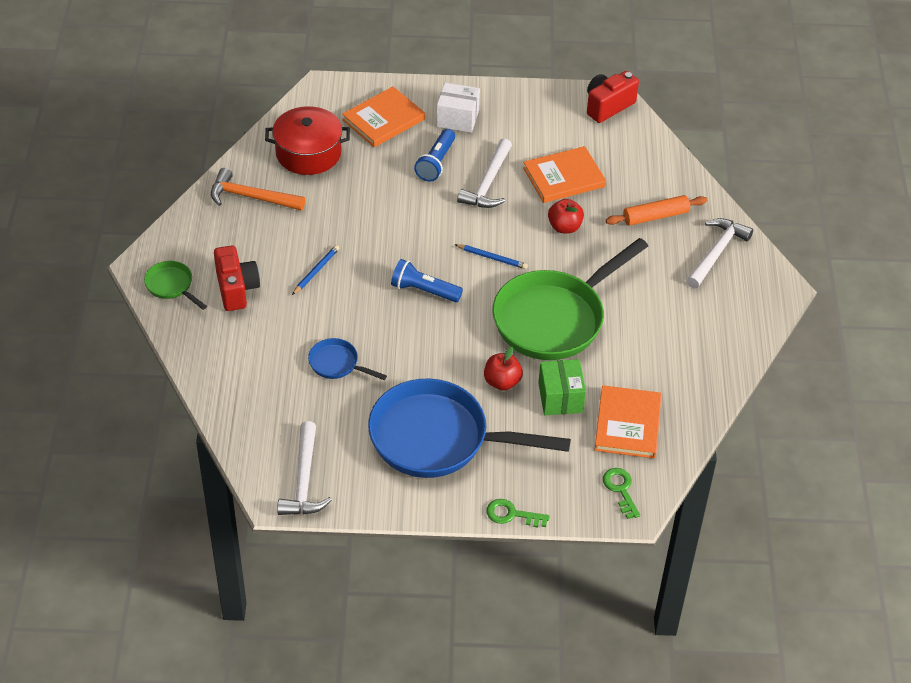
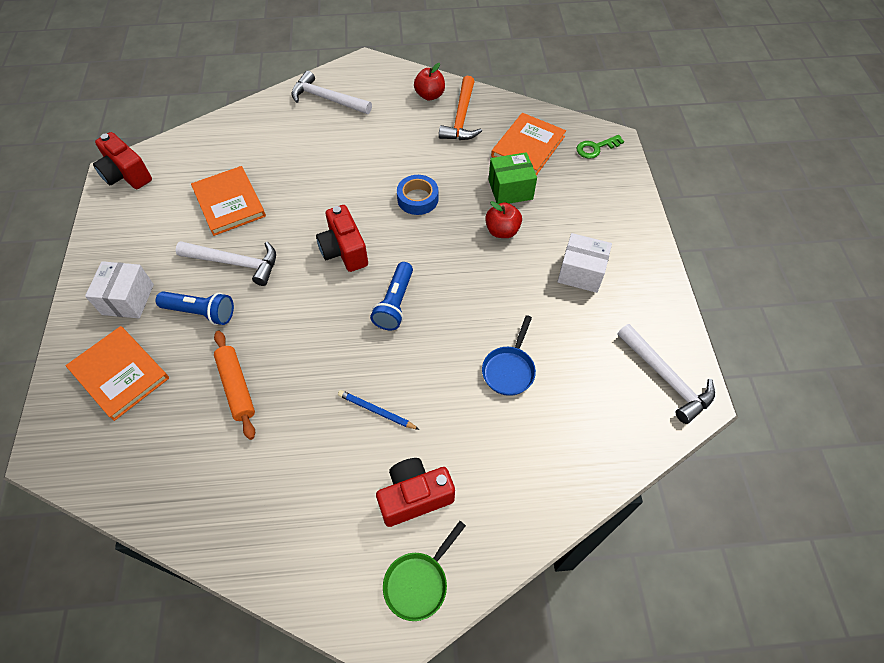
camera: 95 degrees left, 10 degrees up
(251, 197) = (253, 509): orange hammer -> orange hammer (461, 117)
(304, 480) = (666, 378): white hammer -> white hammer turned 60 degrees clockwise
(308, 153) = (173, 451): red pot -> none
(438, 438) = (581, 272): blue pan -> white box
(492, 258) = (344, 251): blue pencil -> red camera
(512, 514) = (645, 213): green key -> none
(554, 318) = (417, 199): green pan -> blue tape
(564, 227) = (299, 198): red apple -> red apple (430, 95)
(627, 424) = (528, 146): orange book -> orange book turned 60 degrees counterclockwise
(655, 216) = (283, 137): orange rolling pin -> orange rolling pin (236, 387)

